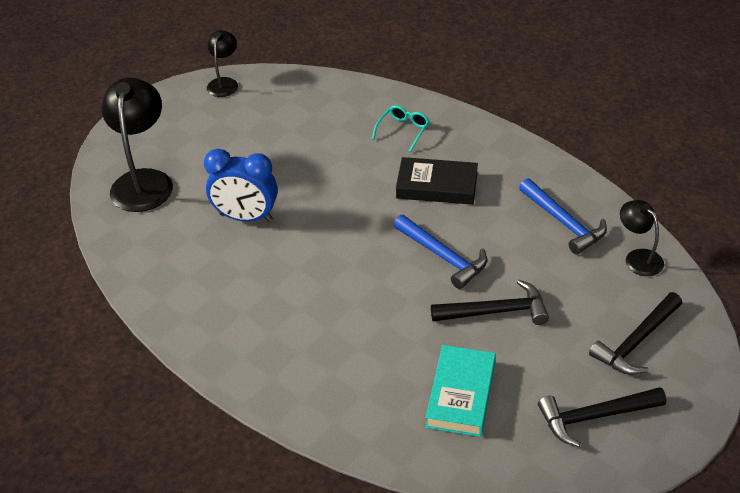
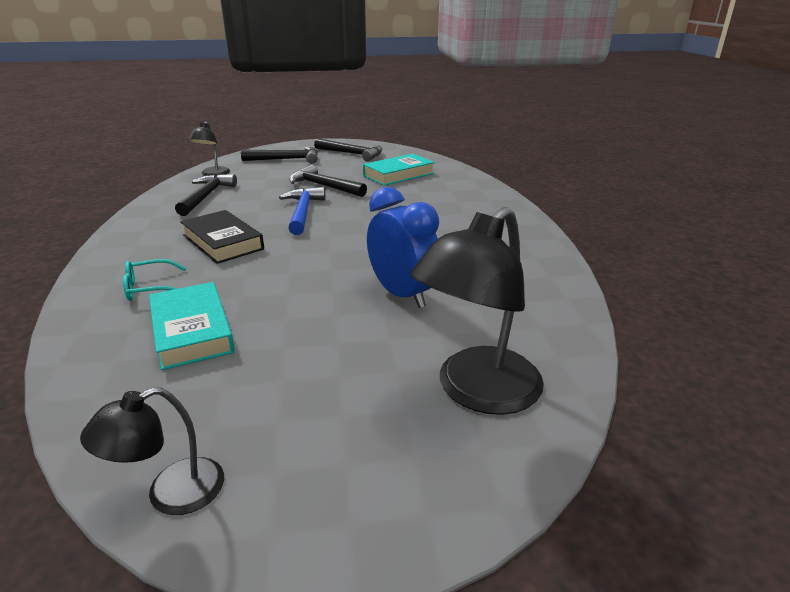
camera: 140 degrees left, 15 degrees down
(328, 126) = (192, 331): none -> turquoise book
(564, 222) = (206, 196): blue hammer -> black hammer

